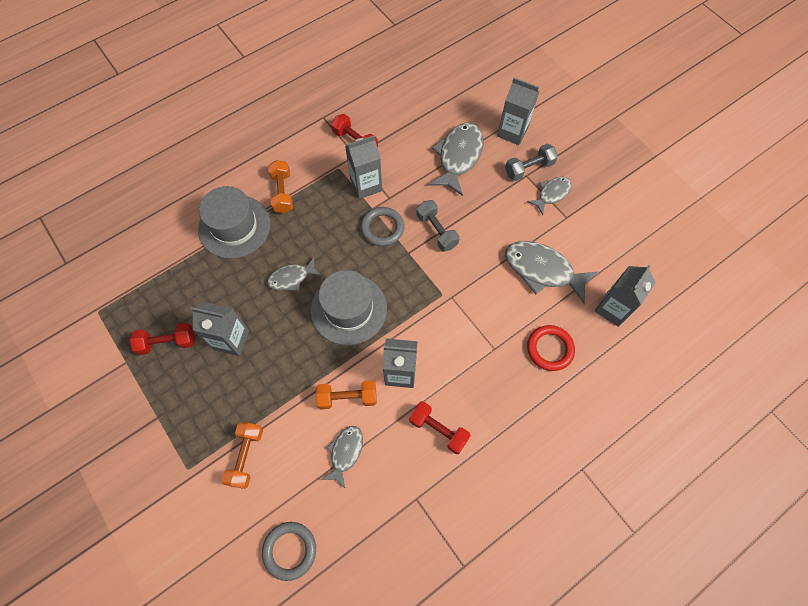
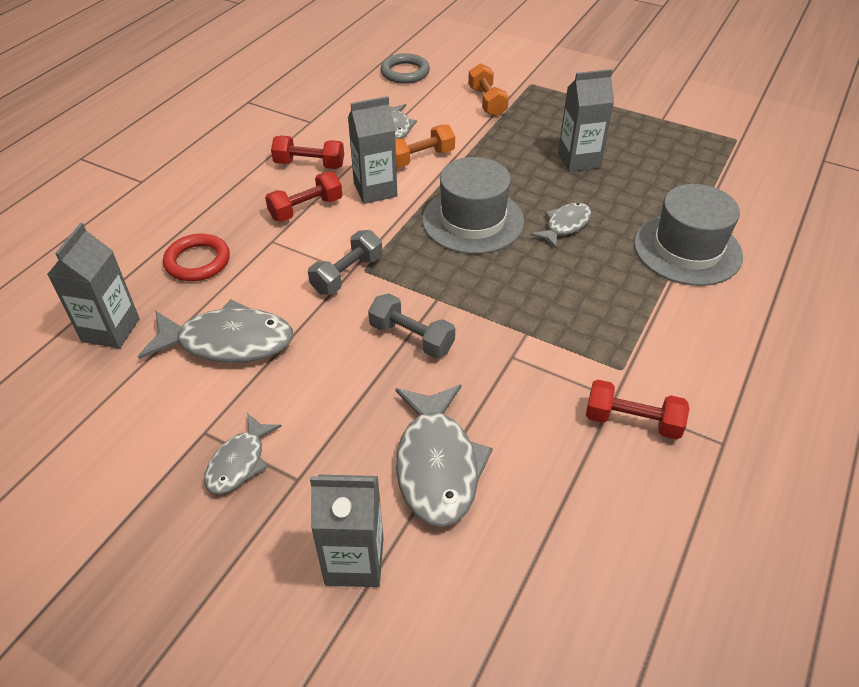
camera: 155 degrees right, 20 degrees down
(167, 343) = (640, 140): red dumbbell -> red dumbbell (306, 209)
(282, 192) = (669, 307): orange dumbbell -> none
(366, 185) = (560, 360): grey carton -> none
(382, 228) = (493, 314): grey ring -> none
(529, 168) = (295, 494): grey dumbbell -> grey dumbbell (347, 274)

